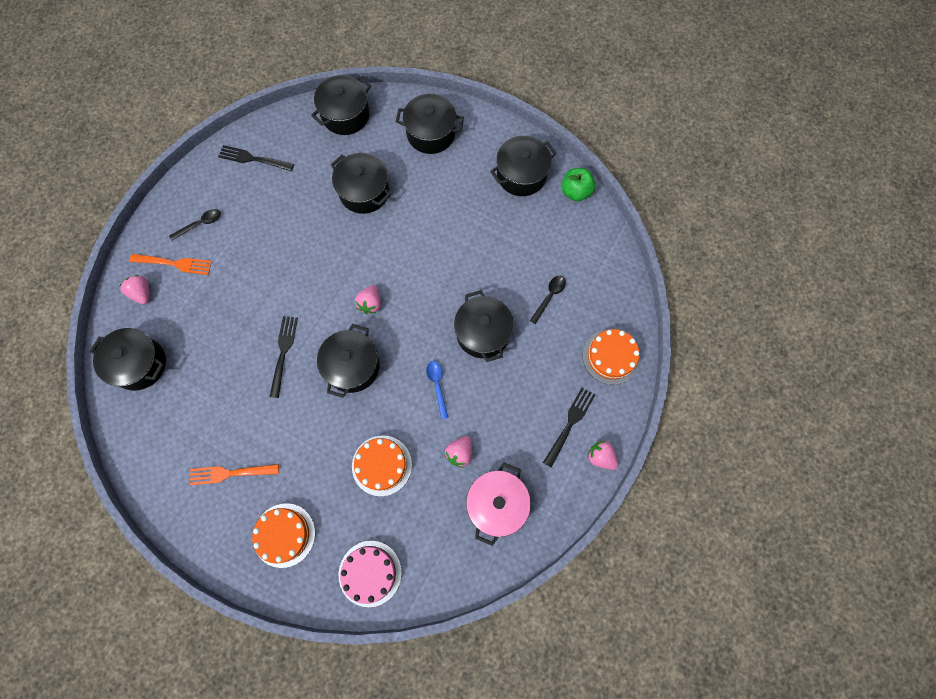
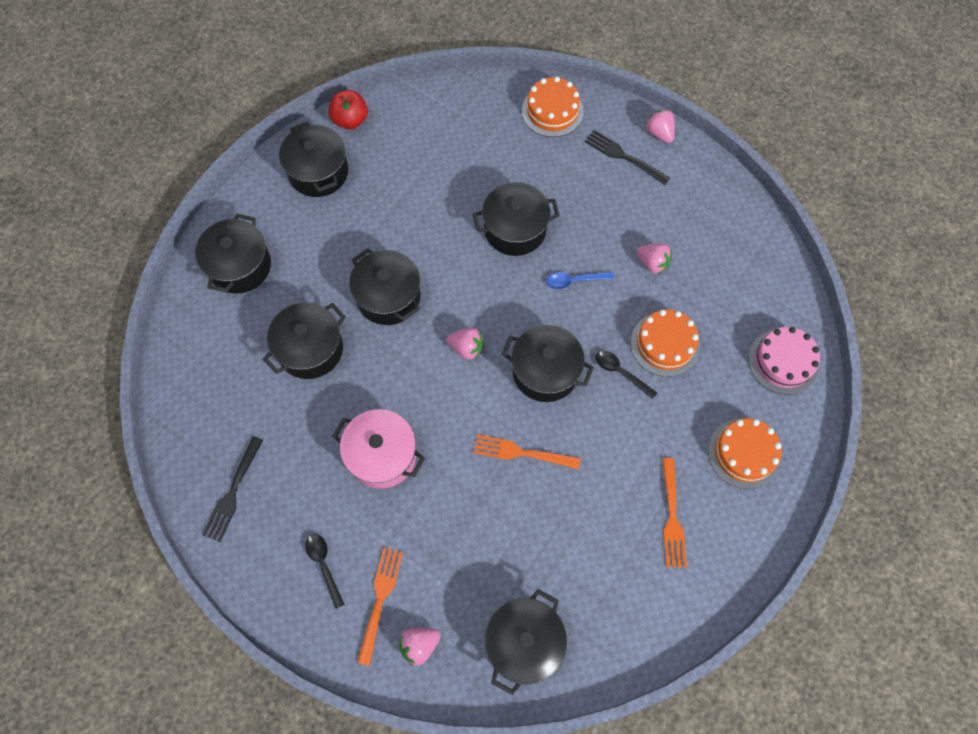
camera: 85 degrees left, 5 degrees down
(283, 353) = (522, 452): black fork -> orange fork
(345, 115) = (189, 368): black pot -> black pot (388, 297)
(496, 504) = (708, 232): pink pot -> pink pot (382, 455)
(549, 297) = (478, 160): black spoon -> black spoon (620, 372)
(575, 192) = (350, 120): green apple -> red apple
(600, 457) = (659, 133): pink strawberry -> pink strawberry turned 105 degrees clockwise

